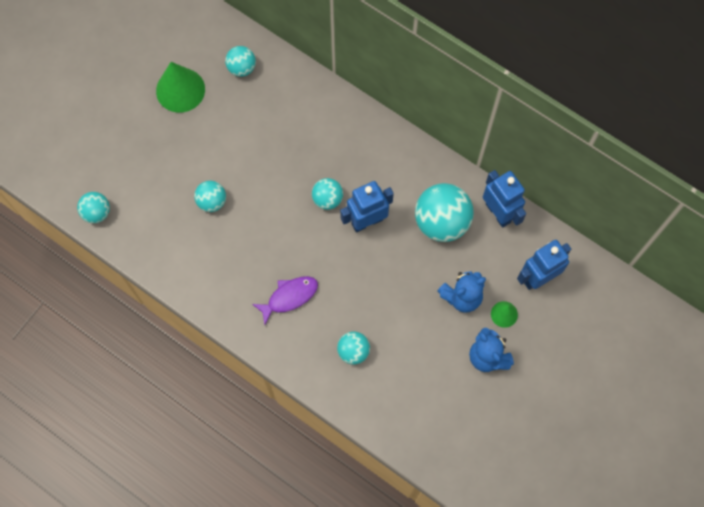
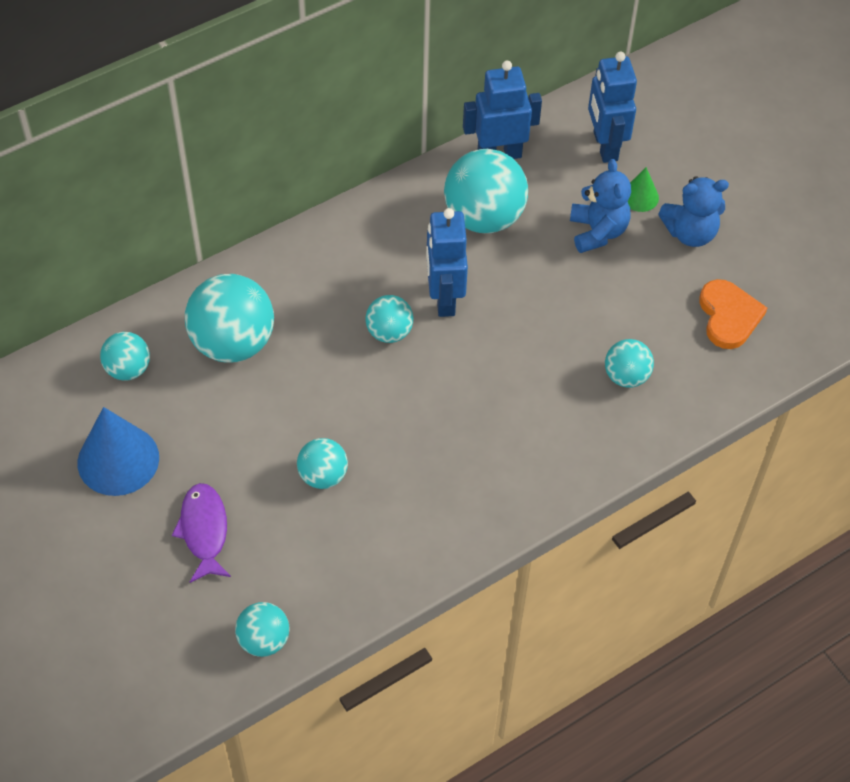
camera: 70 degrees left, 15 degrees down
(180, 90) = (118, 460): green cone -> blue cone
(283, 115) = (233, 343): none -> turquoise ball
(289, 297) = (516, 425): purple fish -> purple fish (204, 531)
(428, 402) = (728, 316): none -> orange heart

